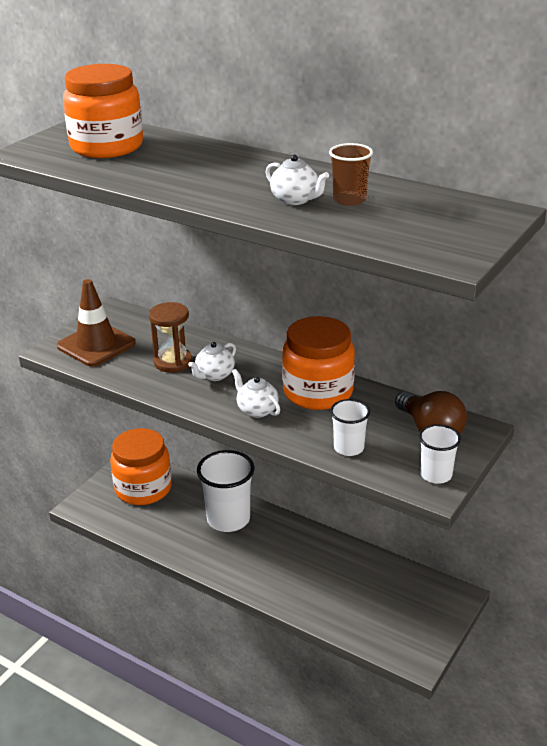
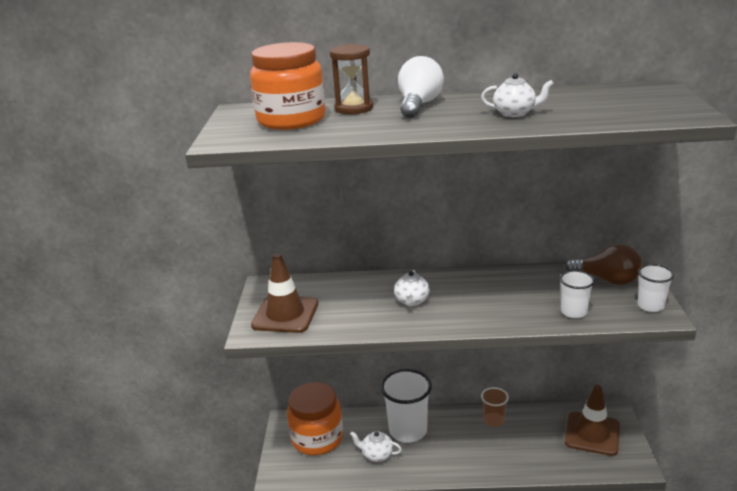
camera: 30 degrees left, 5 degrees down
(173, 362) = (367, 304): brown hourglass -> brown hourglass (354, 108)
(234, 163) = (418, 105): none -> white light bulb
(257, 410) = (476, 312): white teapot -> white teapot (377, 455)
(318, 392) = (501, 284): orange jar -> none
(349, 200) = (550, 104): brown cup -> brown cup (494, 420)
(405, 608) = (592, 434): none -> brown traffic cone

